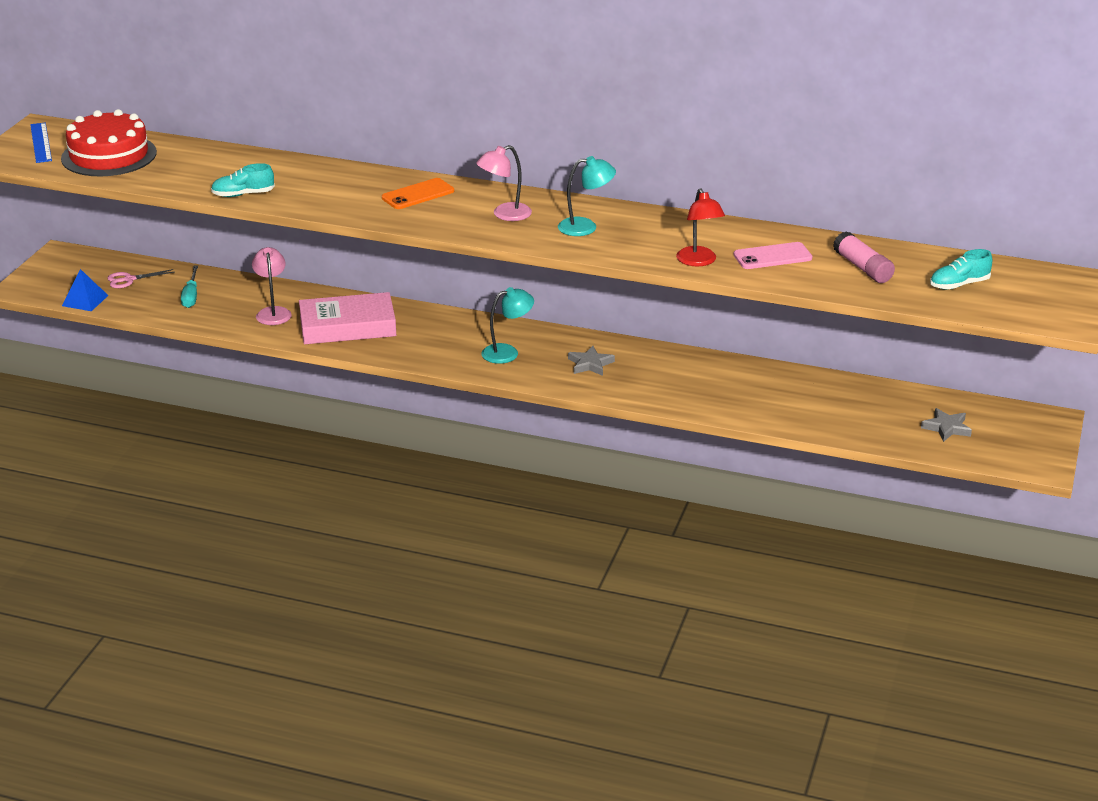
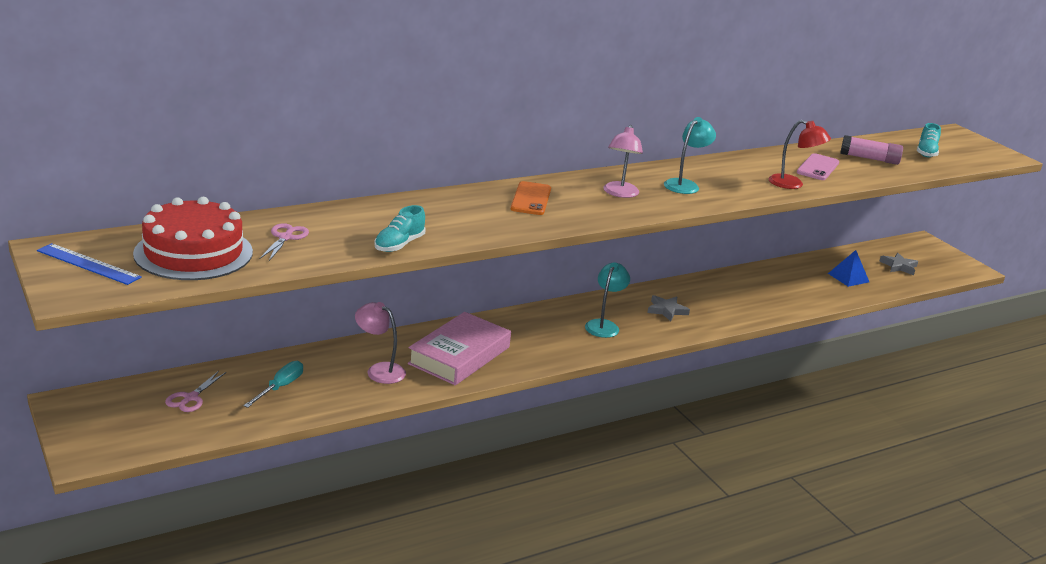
camera: 50 degrees left, 5 degrees down
(85, 300) = (181, 436): blue pyramid -> blue pyramid (848, 277)
(182, 164) = (285, 238): none -> pink scissors
(191, 296) = (280, 387): turquoise screwdriver -> turquoise screwdriver turned 105 degrees counterclockwise

